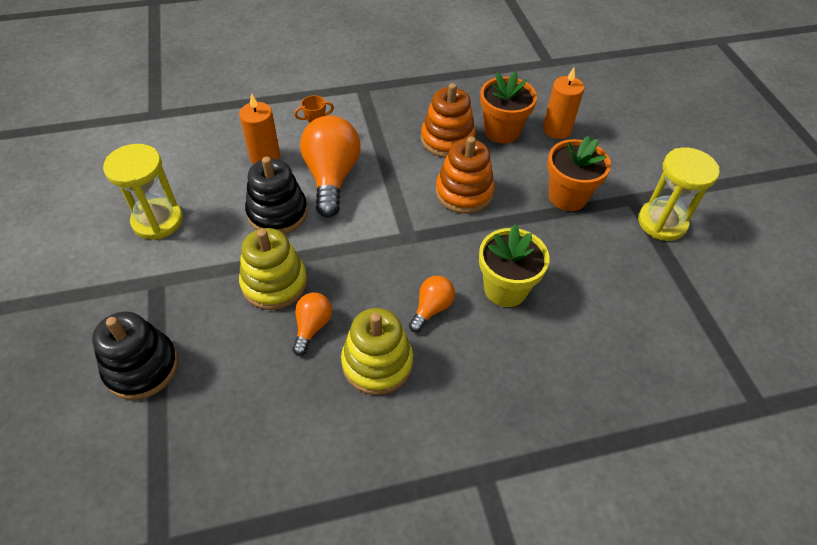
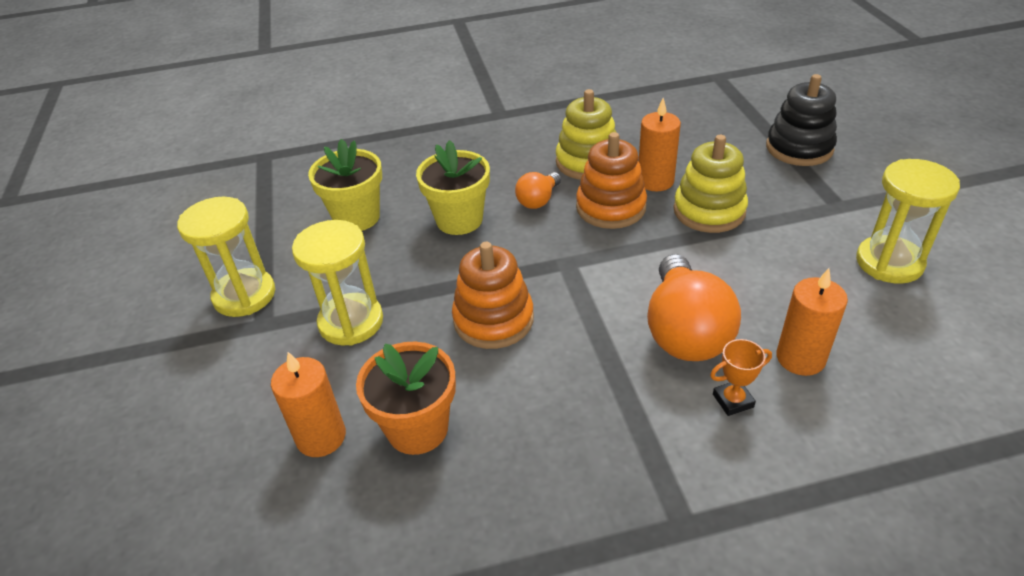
camera: 175 degrees left, 10 degrees down
(277, 213) = (740, 280): black stacking toy -> none
(312, 327) = (655, 181): orange light bulb -> orange candle
(447, 140) = (512, 406): orange stacking toy -> orange stacking toy (611, 207)
(567, 196) = (351, 322): orange flower pot -> yellow hourglass
(605, 299) = (357, 217): none -> yellow flower pot

